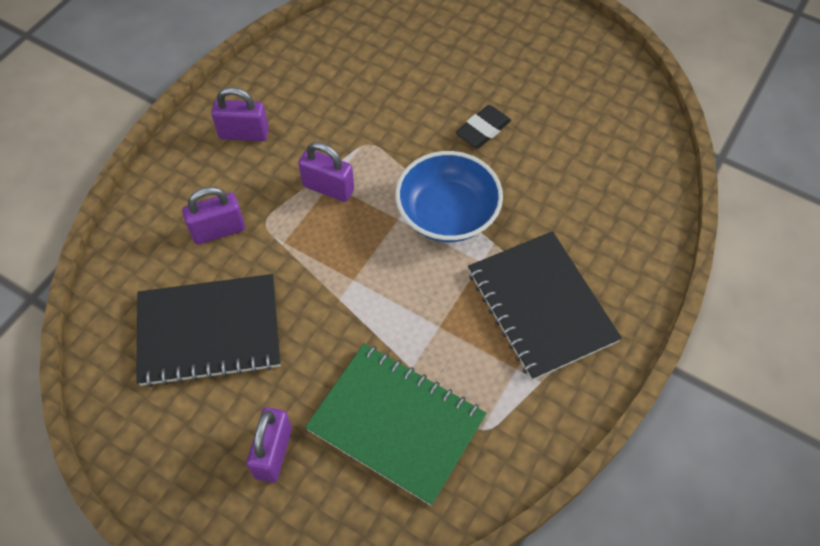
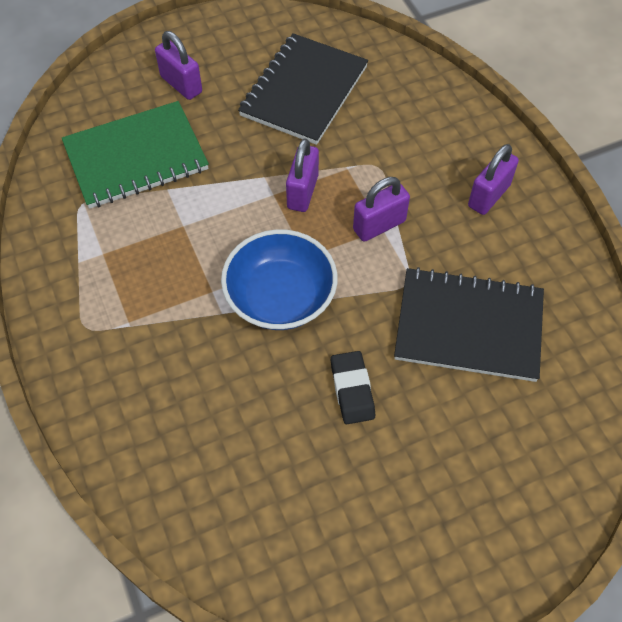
camera: 125 degrees right, 0 degrees up
(218, 230) = (392, 134): purple padlock -> purple padlock (302, 192)
(541, 306) = (134, 306): black notebook -> black notebook (468, 326)

